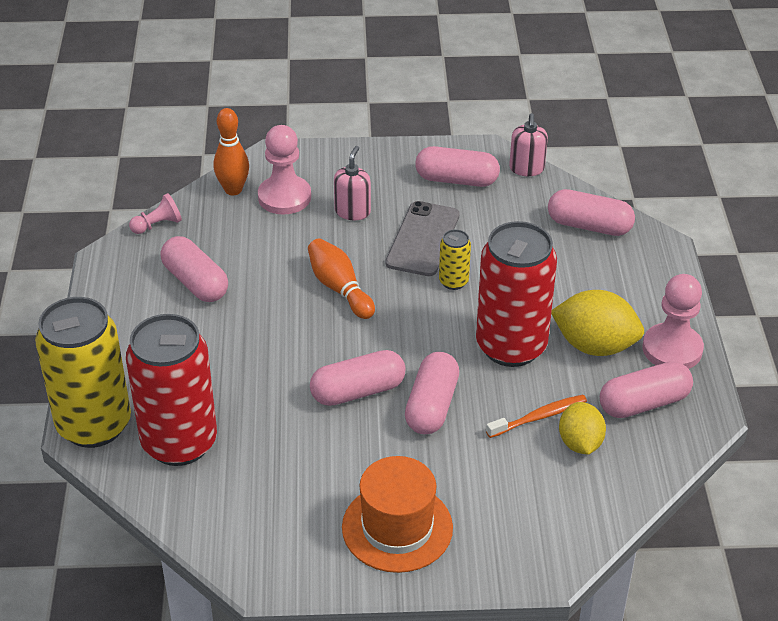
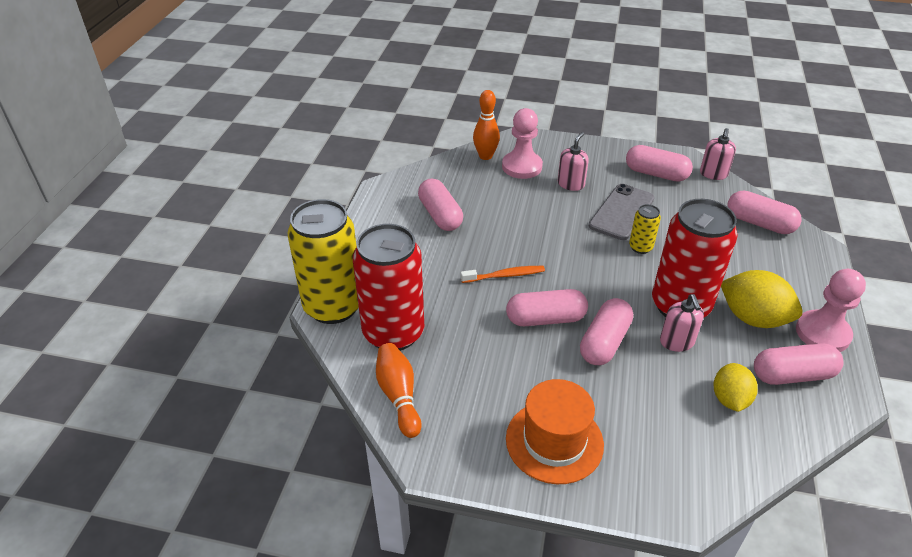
camera: 15 degrees right, 0 degrees up
(158, 225) = (424, 171): pink pawn -> none
(339, 288) = (548, 237): orange bowling pin -> orange bowling pin (399, 396)
(513, 390) = (677, 342): none -> pink soap dispenser
(539, 417) = (696, 369): orange toothbrush -> orange toothbrush (505, 275)

